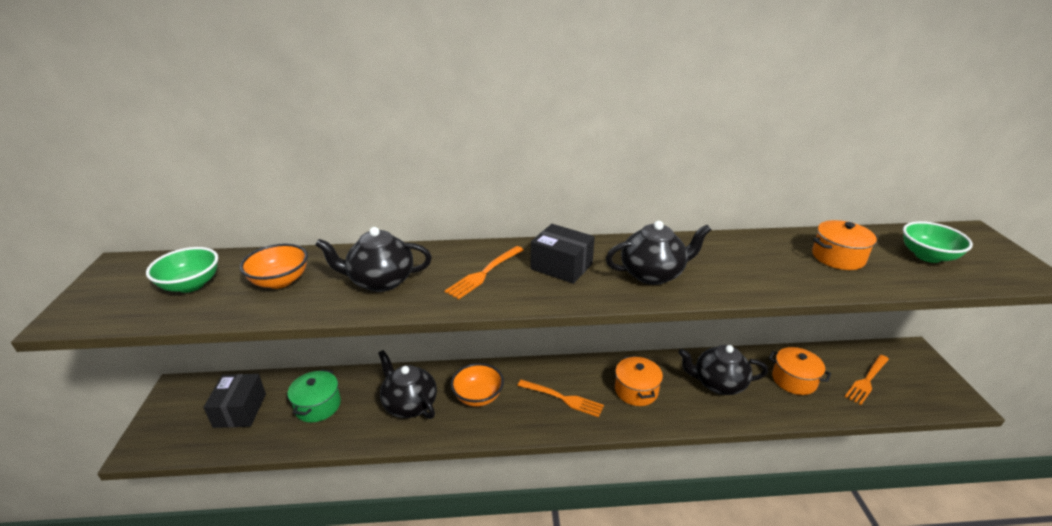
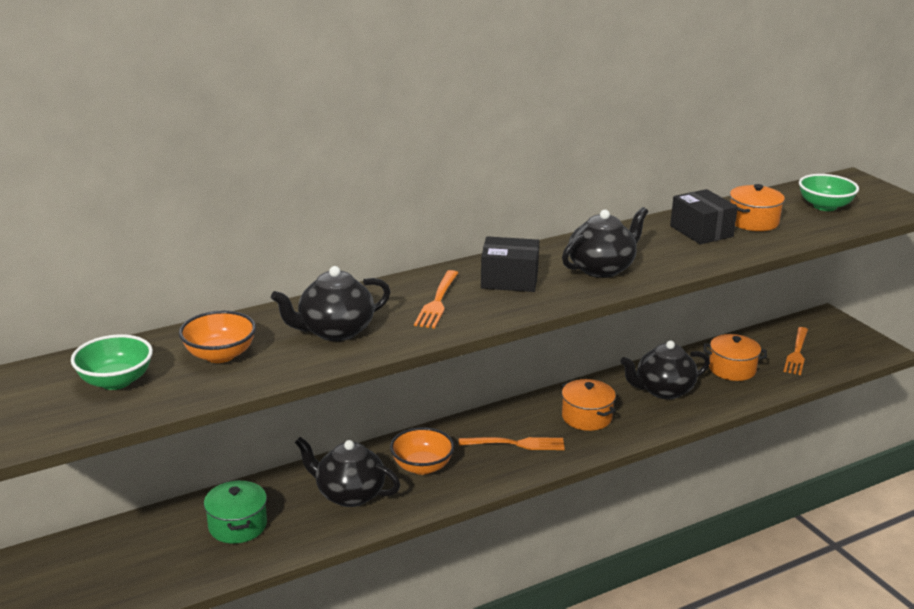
camera: 25 degrees left, 5 degrees down
(240, 410) = (140, 557): black box -> black box (701, 231)

